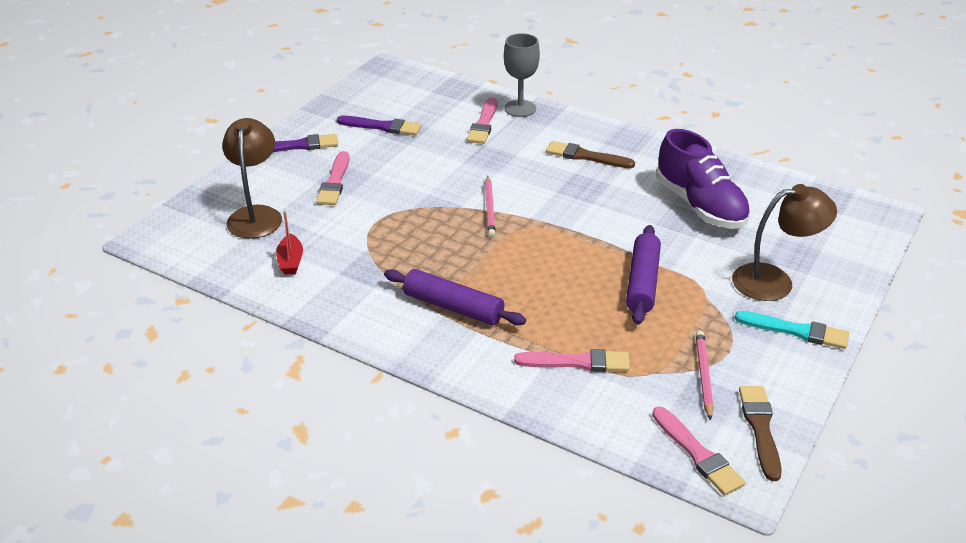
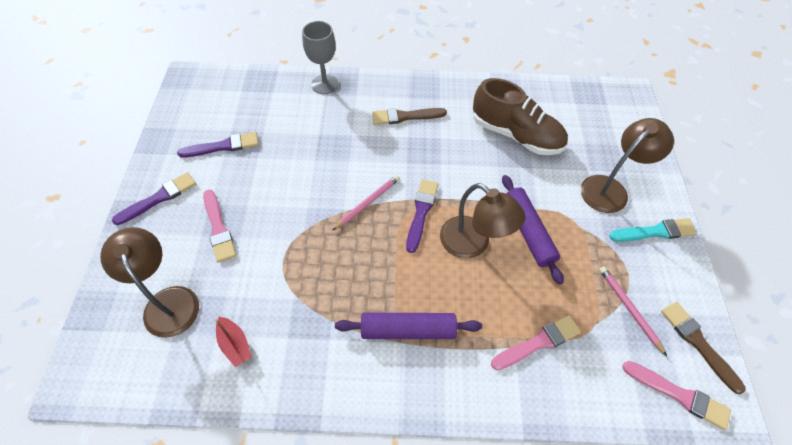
camera: 30 degrees left, 20 degrees up
(483, 124) = (306, 111): pink brush -> none
(489, 208) = (367, 203): pink pencil -> pink pencil turned 105 degrees counterclockwise
(539, 232) = (421, 212): none -> purple brush
(573, 271) = (473, 244): none -> brown lamp
(700, 206) = (516, 135): purple shoe -> brown shoe

